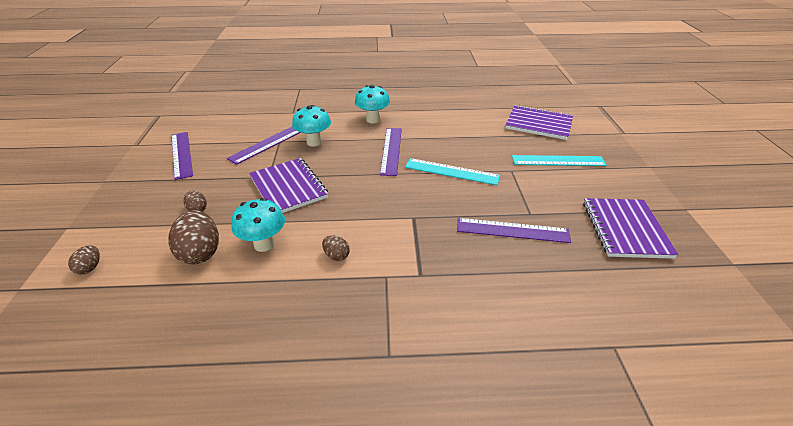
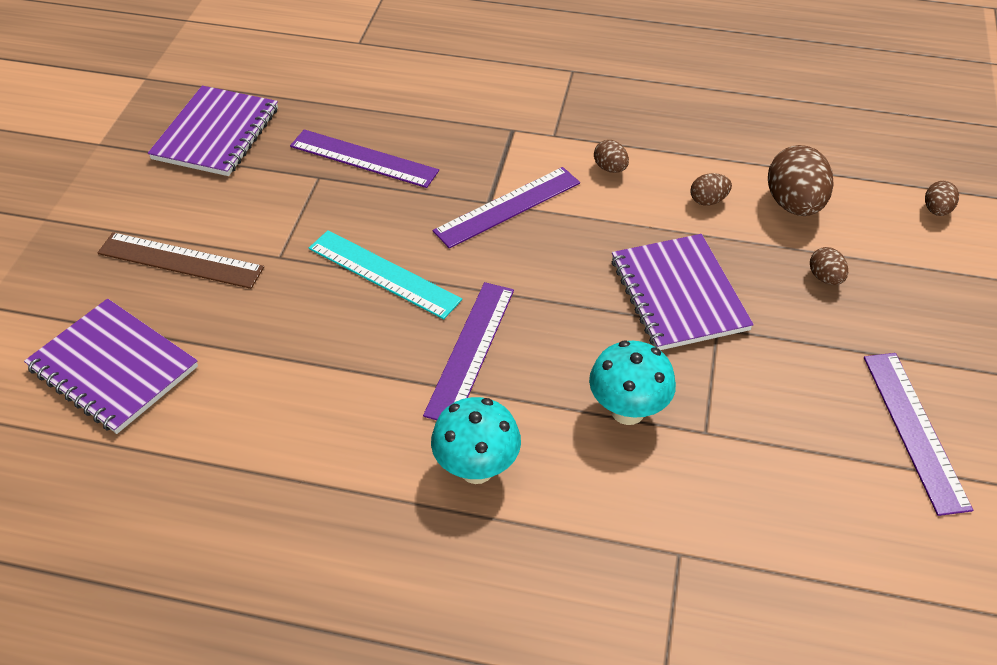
camera: 165 degrees left, 10 degrees up
(264, 244) = (708, 200): turquoise mushroom -> brown egg
(268, 143) = (730, 428): purple ruler -> purple ruler (508, 207)
(558, 160) = (180, 261): turquoise ruler -> brown ruler

